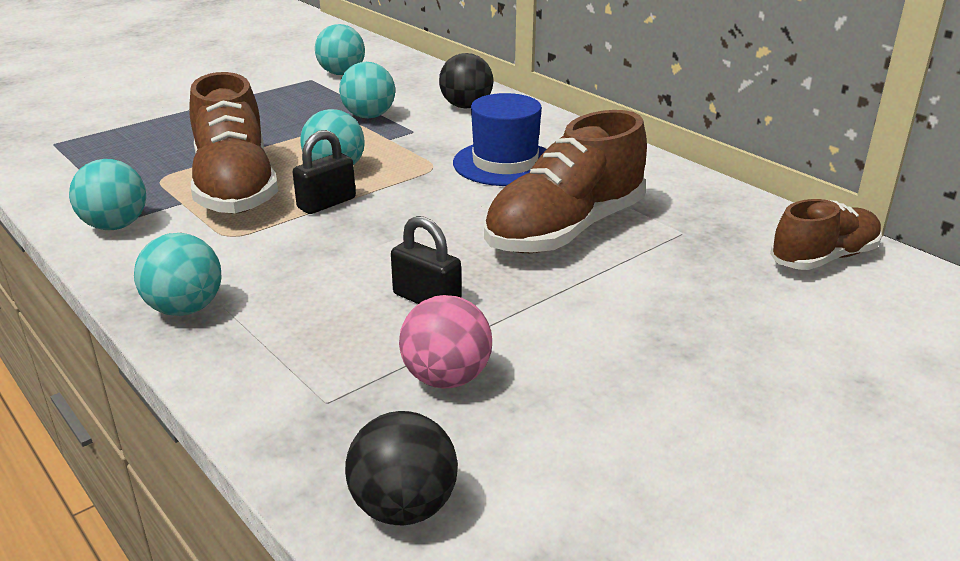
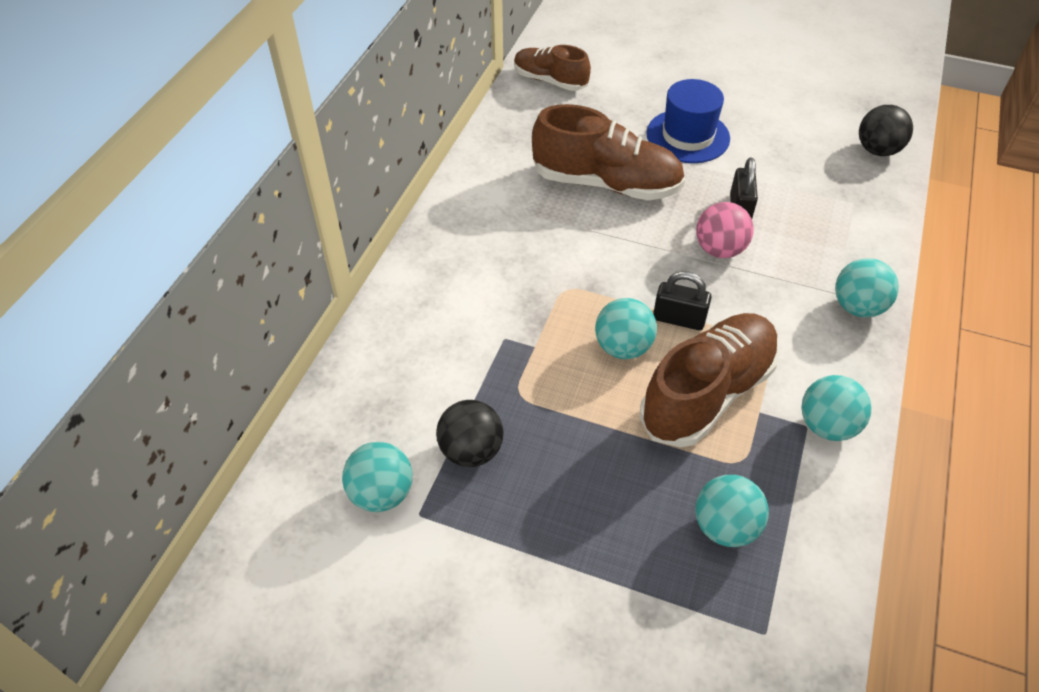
camera: 120 degrees left, 20 degrees up
(369, 116) = (493, 391): turquoise ball -> turquoise ball (725, 526)
(446, 378) = (793, 172): pink ball -> pink ball (719, 249)
(466, 106) = (417, 329): black ball -> black ball (471, 450)
(505, 163) = (527, 250): blue hat -> blue hat (688, 136)

